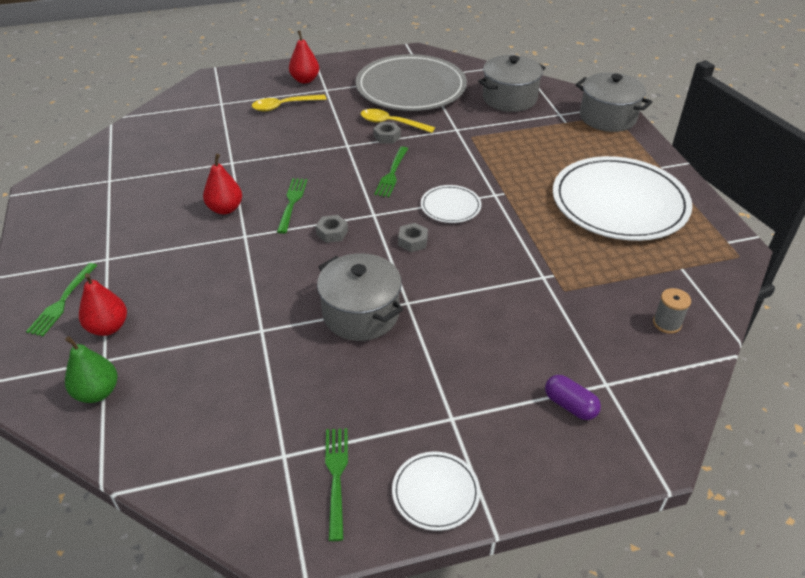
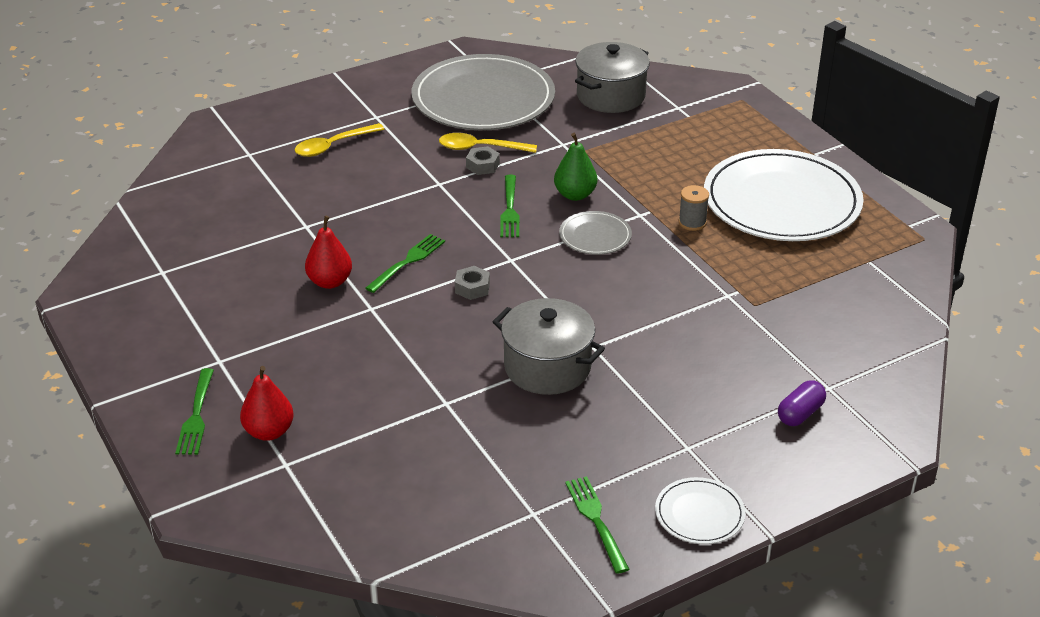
camera: 15 degrees left, 5 degrees down
(97, 392) = (298, 496): green pear -> green pear (575, 195)
(292, 203) = (407, 262): green fork -> green fork turned 45 degrees clockwise
(305, 80) = (342, 108): red pear -> none
(412, 241) = (569, 282): grey nut -> none
(450, 206) = (595, 236): white plate -> grey plate
(570, 405) = (800, 414): purple capsule -> purple capsule turned 75 degrees counterclockwise
(607, 117) = (735, 103): grey pot -> none
(667, 323) = (870, 319): grey spool -> grey spool (692, 222)

